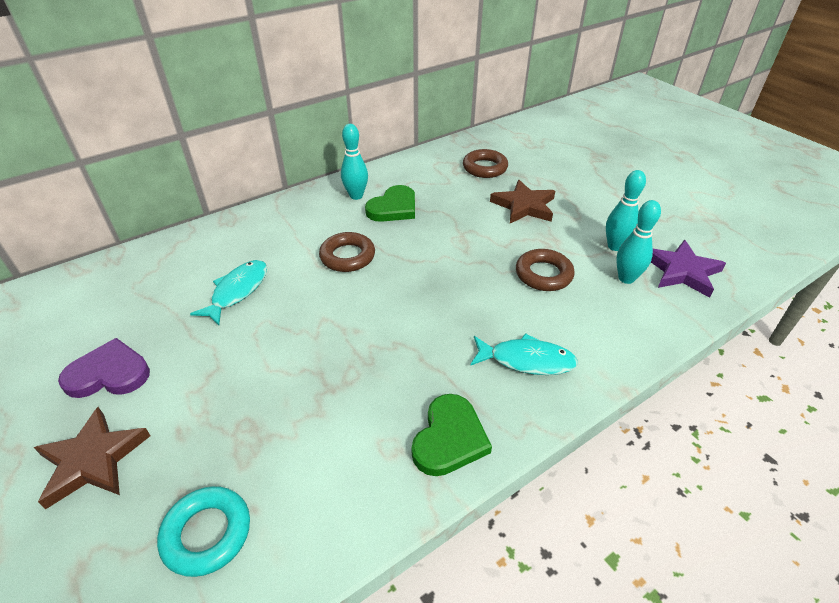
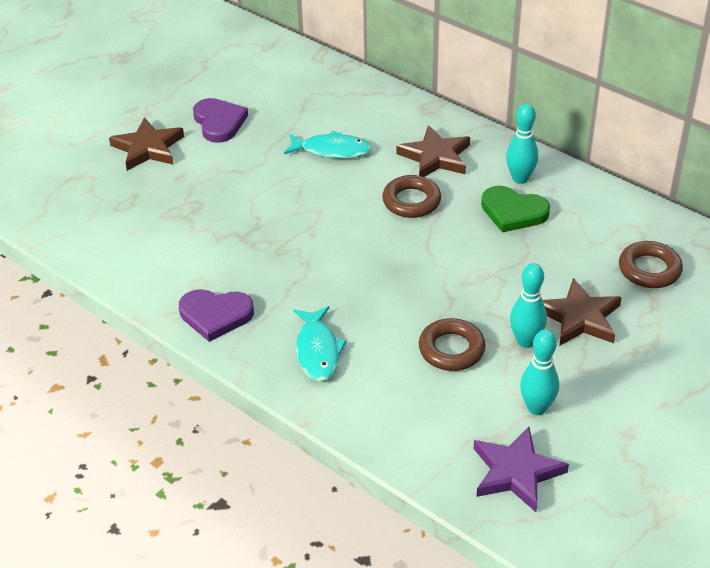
camera: 75 degrees right, 0 degrees up
(207, 533) = (110, 218): turquoise ring -> none
(297, 230) = (435, 157): none -> brown star
(449, 438) = (215, 315): green heart -> purple heart
(626, 278) = (477, 420): turquoise bowling pin -> turquoise bowling pin (526, 341)

